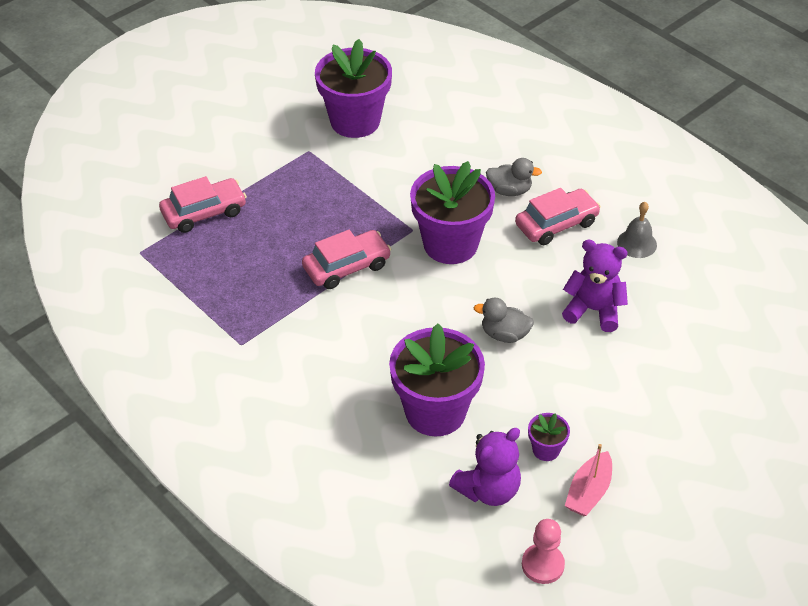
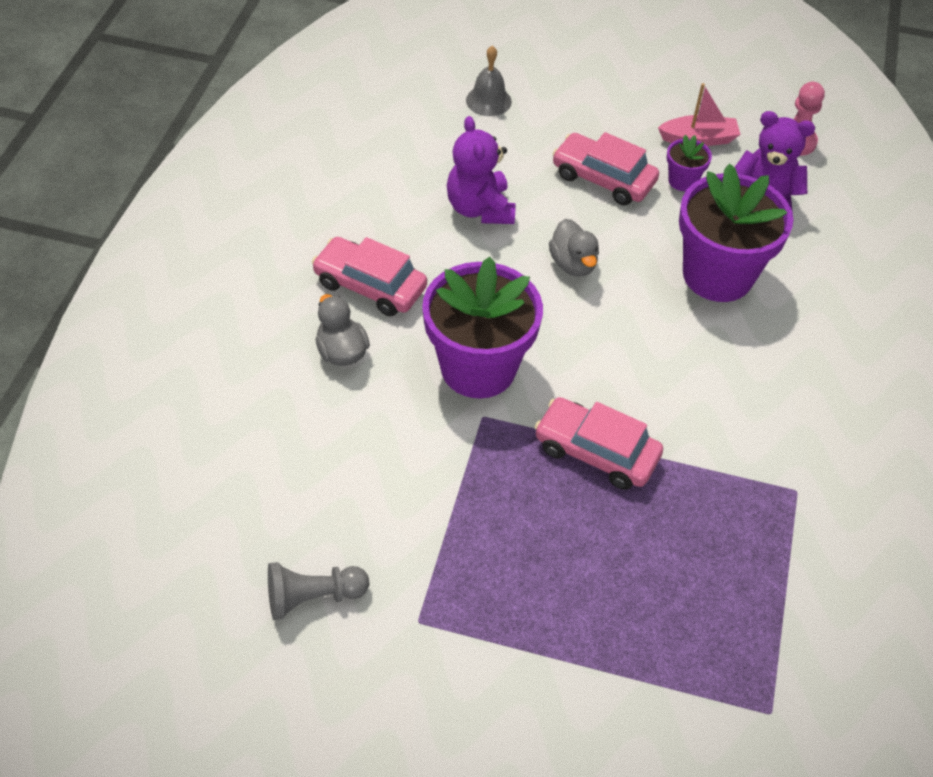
camera: 125 degrees left, 5 degrees up
(204, 212) = (637, 680): pink car -> pink car (603, 178)
(355, 121) = (313, 597): purple flower pot -> grey pawn
(637, 243) = (351, 209): grey bell -> grey bell (488, 101)

